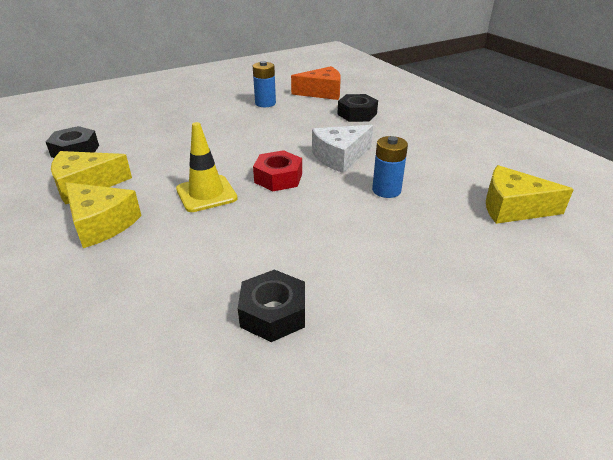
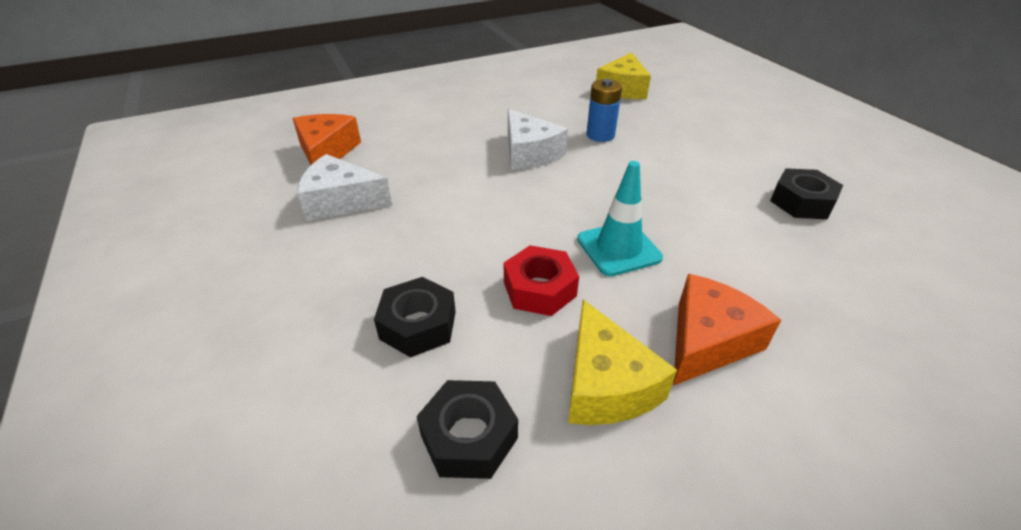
camera: 85 degrees left, 5 degrees up
(101, 224) = (708, 341): yellow cheese -> orange cheese
(206, 194) = (618, 248): yellow traffic cone -> turquoise traffic cone
(265, 103) = (341, 201): blue battery -> white cheese
(278, 178) = (577, 195): red nut -> red nut (539, 289)
(357, 114) = (415, 133): black nut -> black nut (418, 325)

